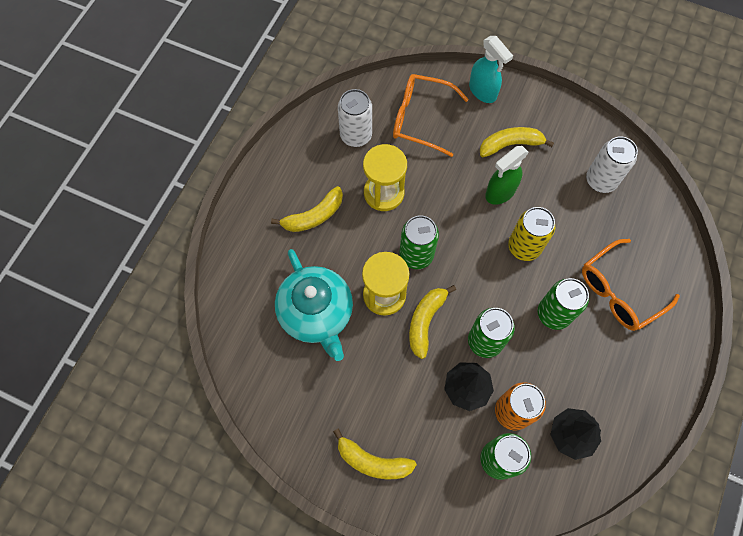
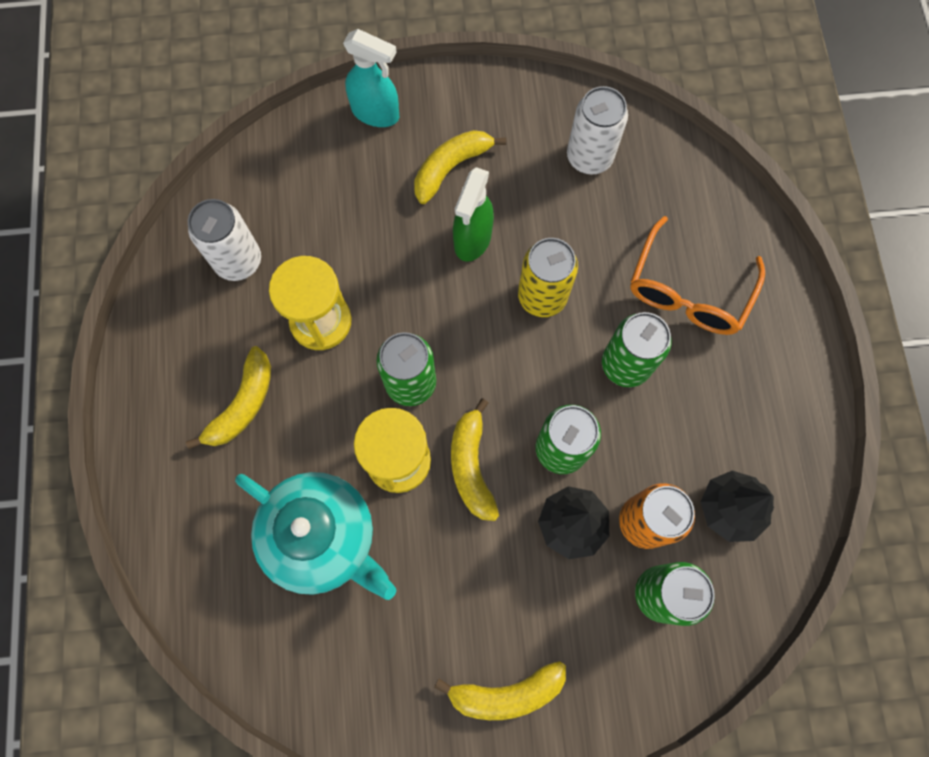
camera: 30 degrees left, 5 degrees up
(420, 118) = (313, 192): orange glasses -> none

